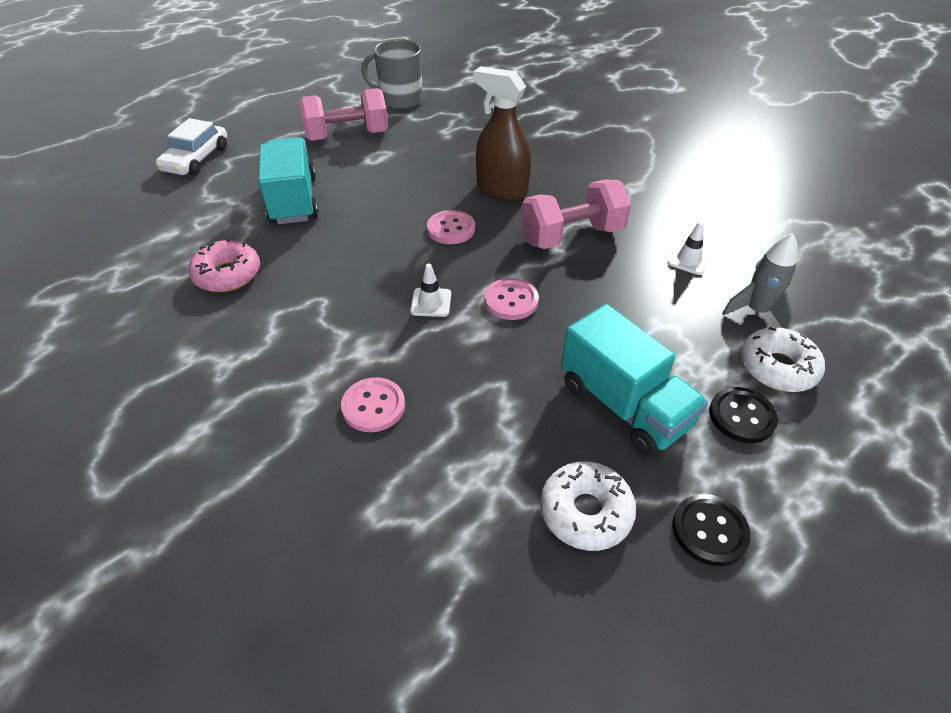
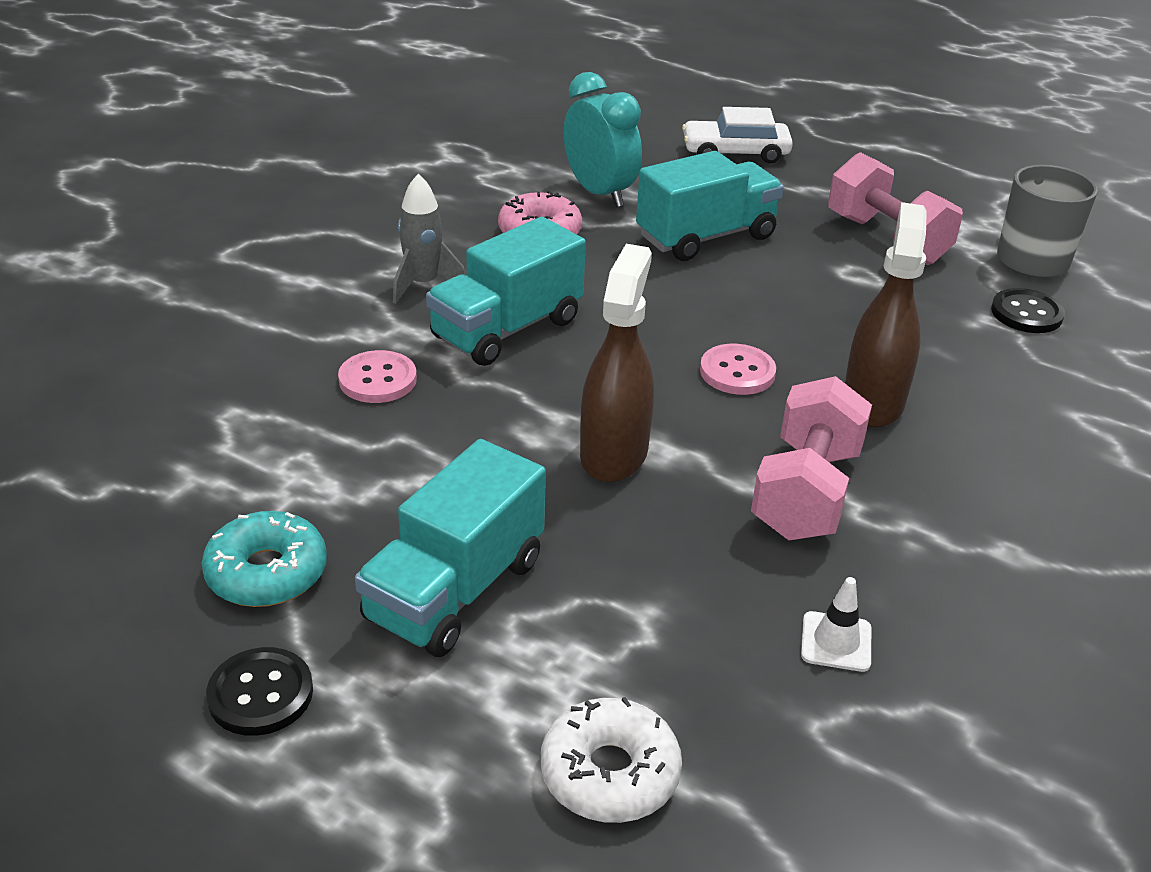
camera: 70 degrees right, 10 degrees down
(196, 232) = (599, 193): none -> turquoise clock
(347, 320) = (506, 329): none -> turquoise truck
(431, 302) = (572, 385): white traffic cone -> none
(511, 300) = (614, 453): pink button -> brown spray bottle
(571, 236) = (806, 493): pink dumbbell -> pink dumbbell turned 60 degrees clockwise
(585, 512) = (267, 573): white donut -> turquoise donut
(741, 416) = (479, 725): black button -> black button (1026, 313)
(756, 311) = (744, 742): grey rocket -> grey rocket (423, 284)

